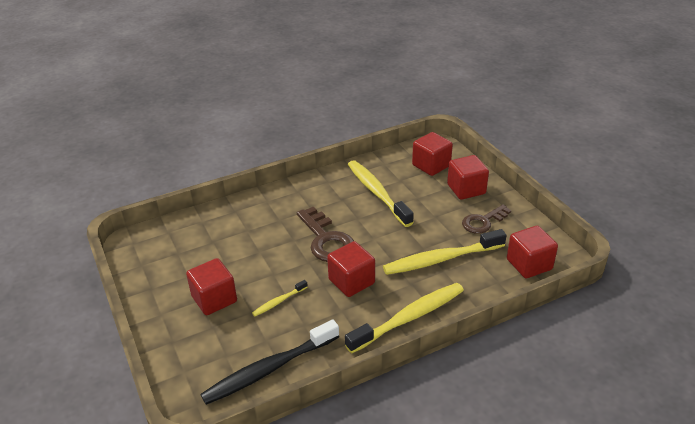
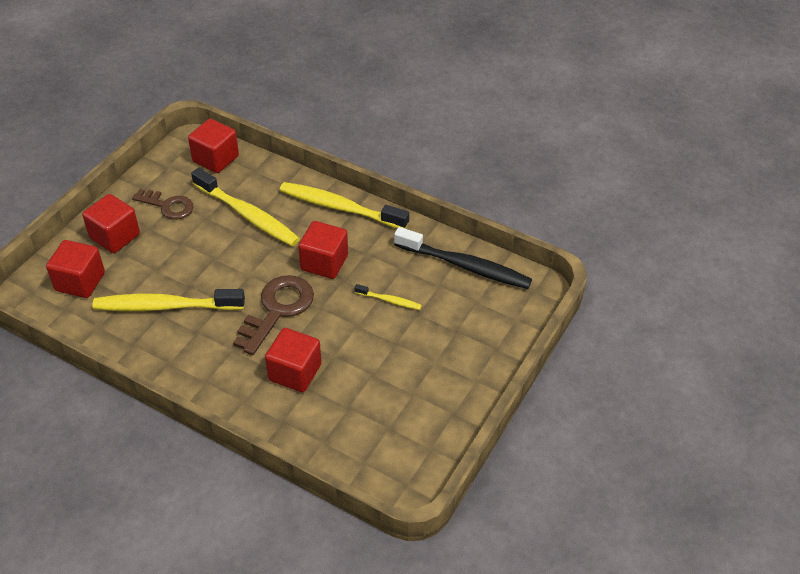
camera: 125 degrees left, 10 degrees up
(214, 299) = (425, 350): red cube -> red cube (295, 372)
(377, 193) = (165, 306): yellow toothbrush -> yellow toothbrush turned 60 degrees clockwise

